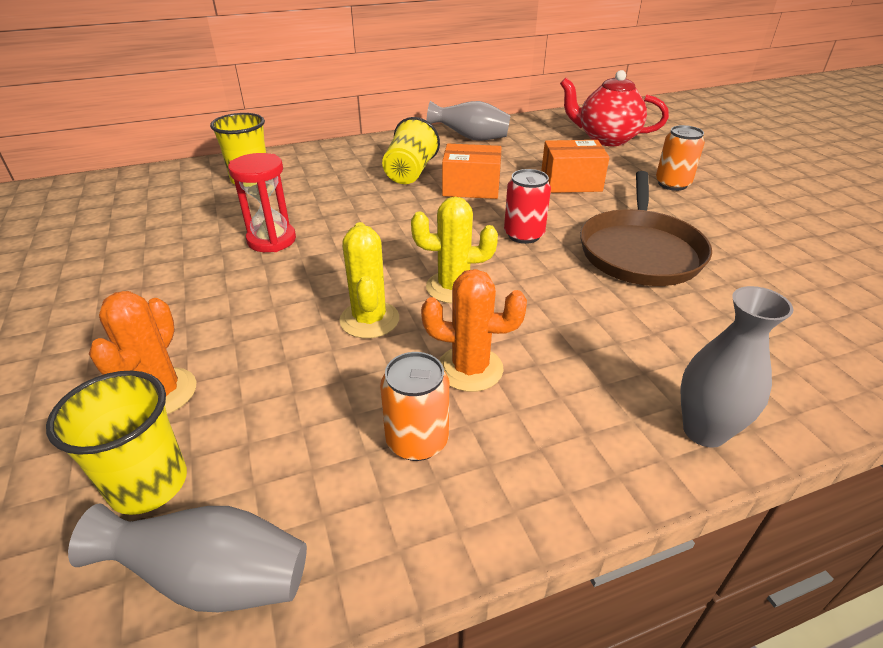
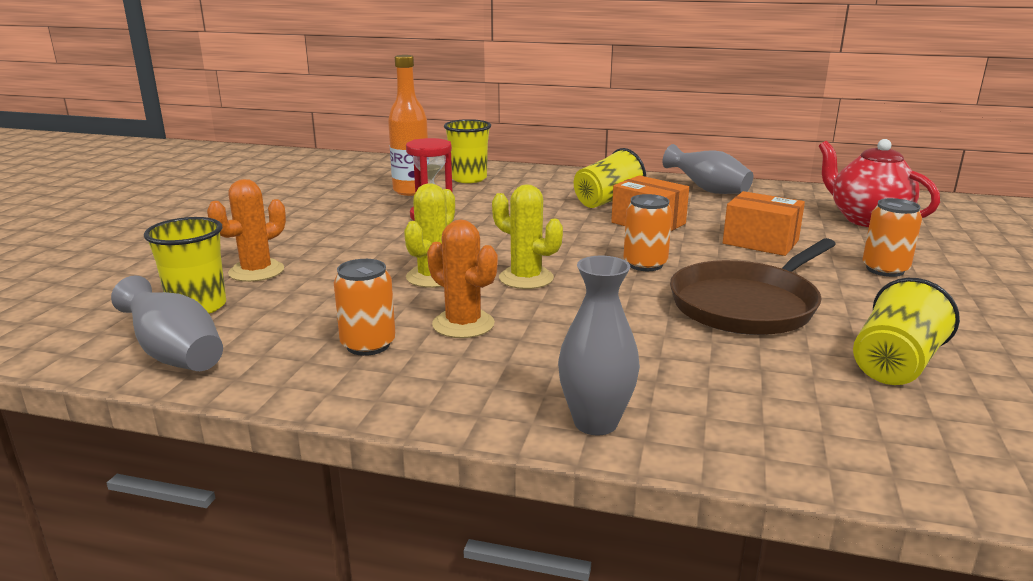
camera: 35 degrees right, 15 degrees down
(208, 212) = (411, 191): none -> orange bottle
(524, 235) = (645, 264): red can -> orange can
(783, 272) = (895, 365): none -> yellow cup

